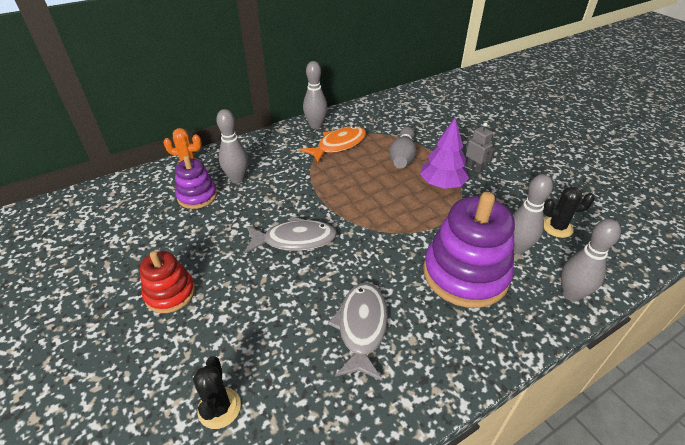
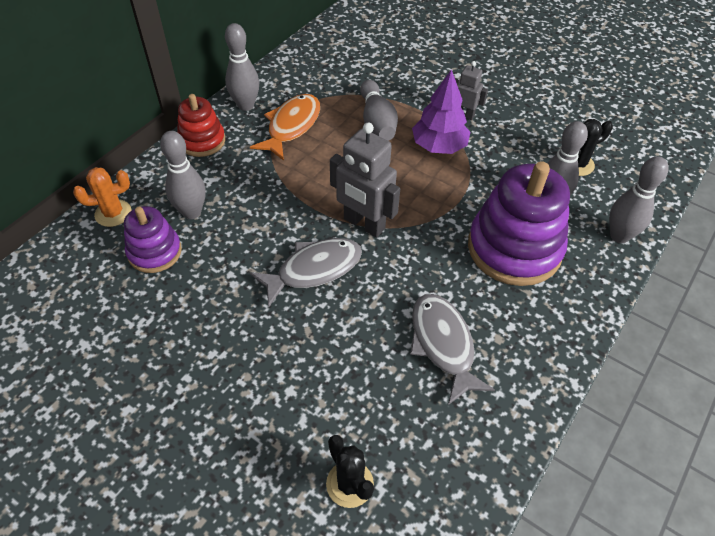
camera: 25 degrees left, 10 degrees up
(170, 293) = (209, 386): red stacking toy -> red stacking toy (202, 141)
(351, 220) = (364, 224): none -> grey robot

